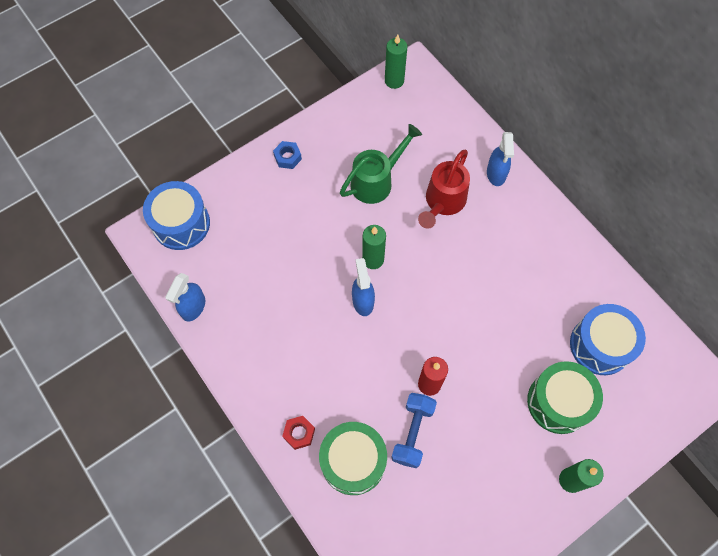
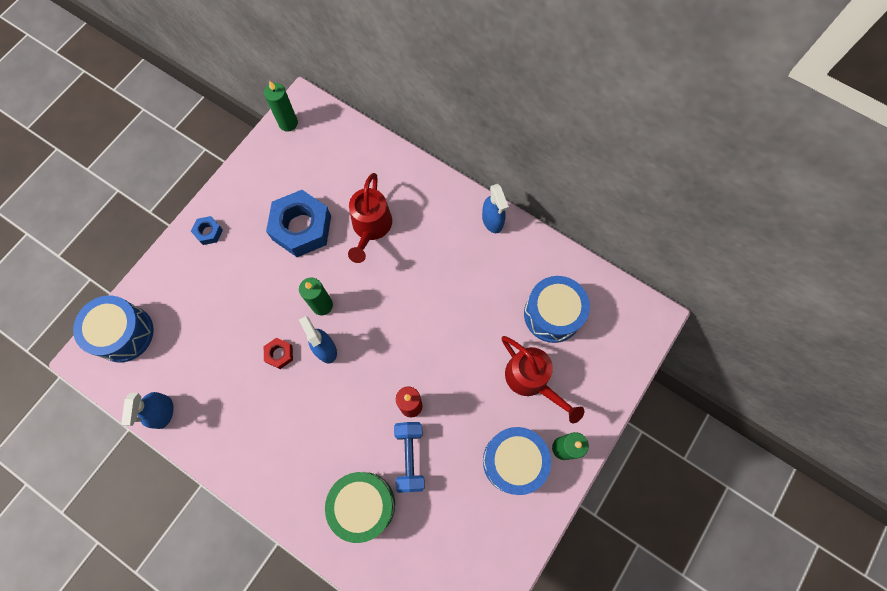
camera: 20 degrees left, 5 degrees up
(299, 433) = (304, 497): red nut -> red nut (279, 354)
(376, 181) = (302, 228): green watering can -> blue nut
(496, 174) = (411, 184): blue spray bottle -> blue spray bottle (492, 221)
(515, 474) = (513, 461): none -> blue drum
(558, 402) = (531, 380): green drum -> red watering can

